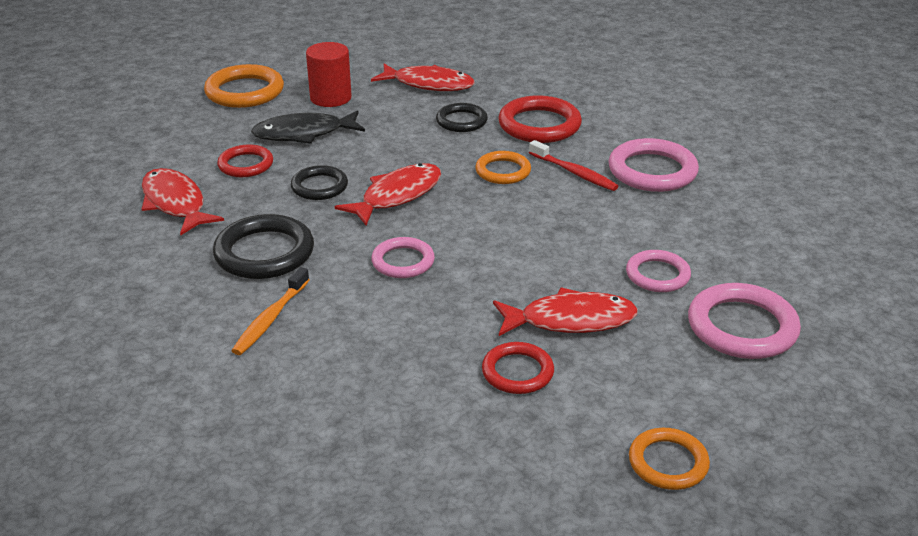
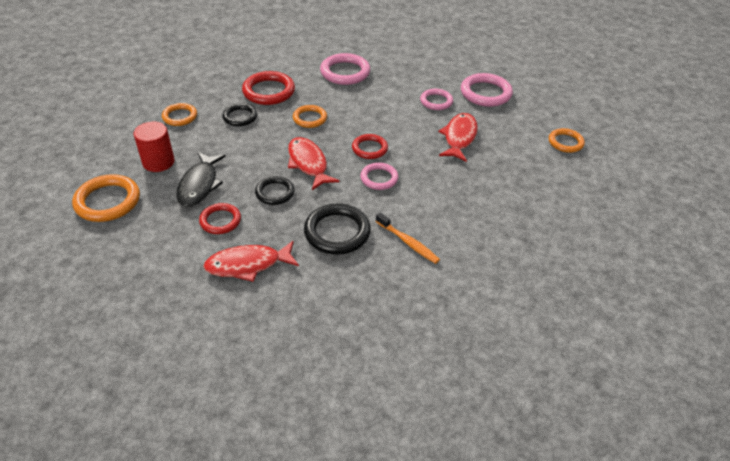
camera: 70 degrees left, 10 degrees up
(428, 84) = (180, 116): red fish -> orange ring
(517, 372) = (491, 165): red ring -> red ring (369, 148)
(574, 173) = (329, 96): red toothbrush -> none

